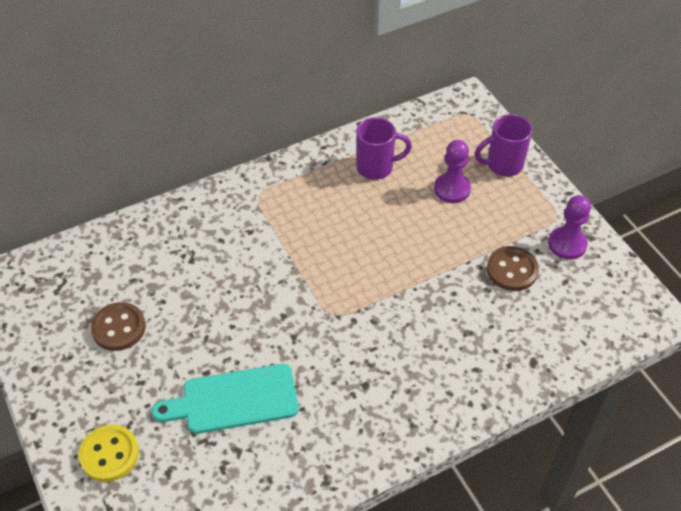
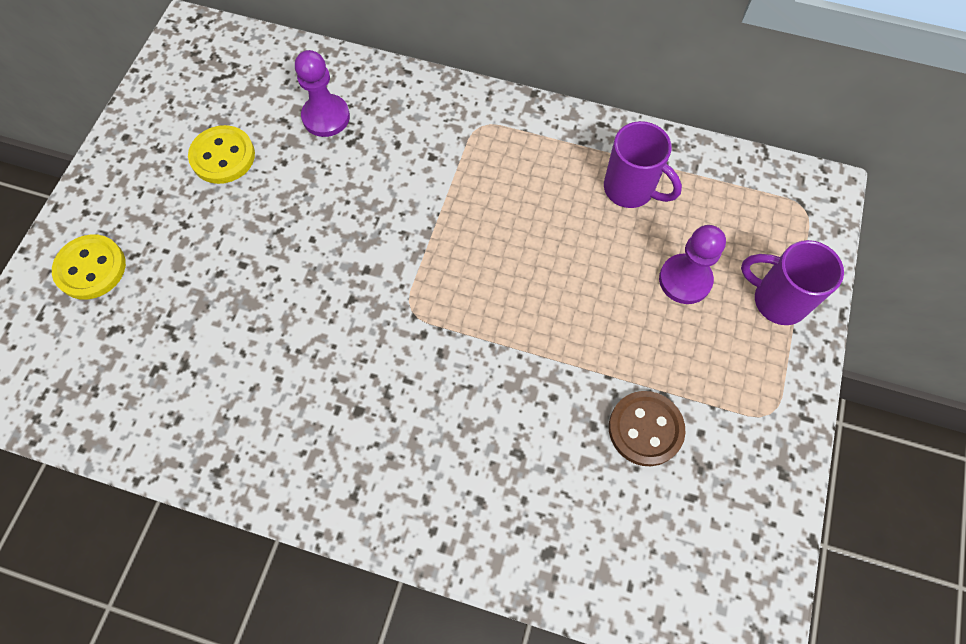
camera: 45 degrees right, 15 degrees up
(118, 328) = (223, 156): brown button -> yellow button
(234, 400) = (234, 314): turquoise cutting board -> none
(567, 244) = (745, 457): purple pawn -> purple pawn (326, 117)

